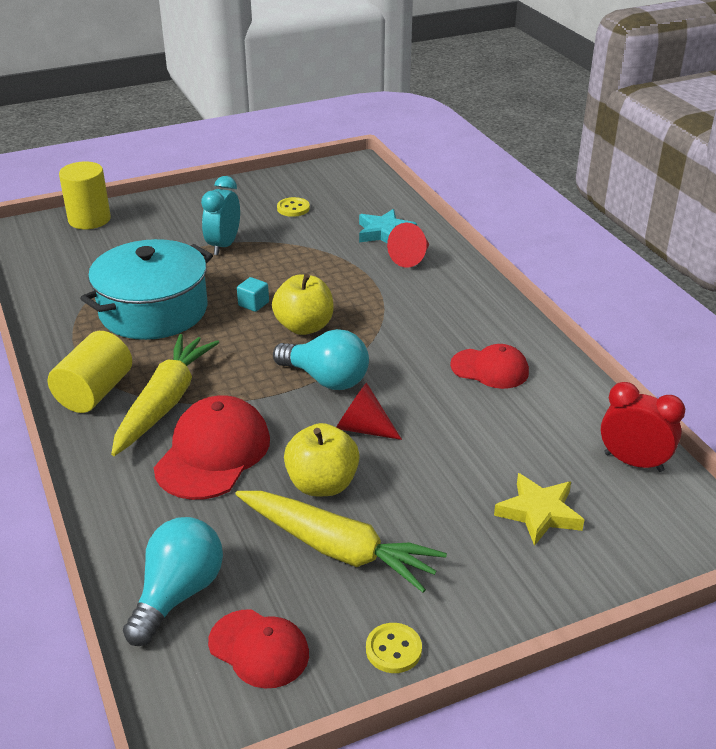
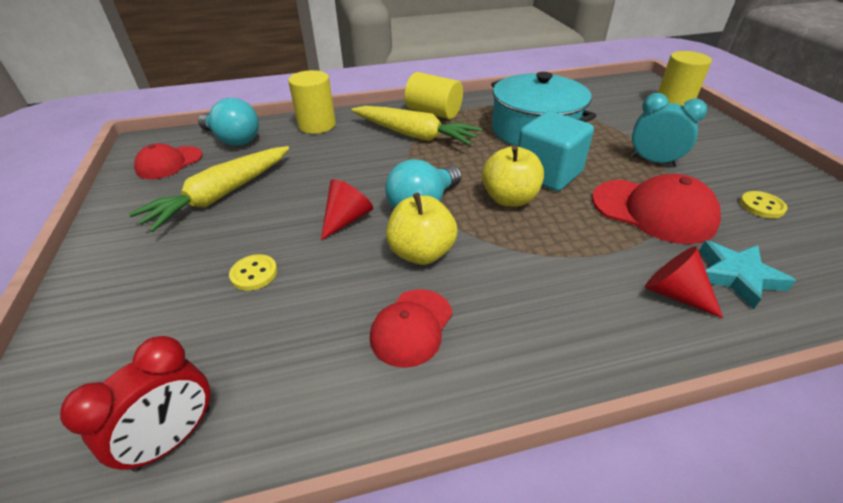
camera: 100 degrees right, 5 degrees up
(129, 505) = (317, 125): none -> yellow cylinder
(213, 453) = (350, 152): red cap -> red cap (653, 211)
(253, 304) = (548, 173): turquoise cube -> turquoise cube, size x2.38
(322, 484) = (290, 194): yellow apple -> yellow apple (421, 253)
(393, 649) = (116, 211): yellow button -> yellow button (254, 274)
(539, 513) = (167, 317): yellow star -> none

